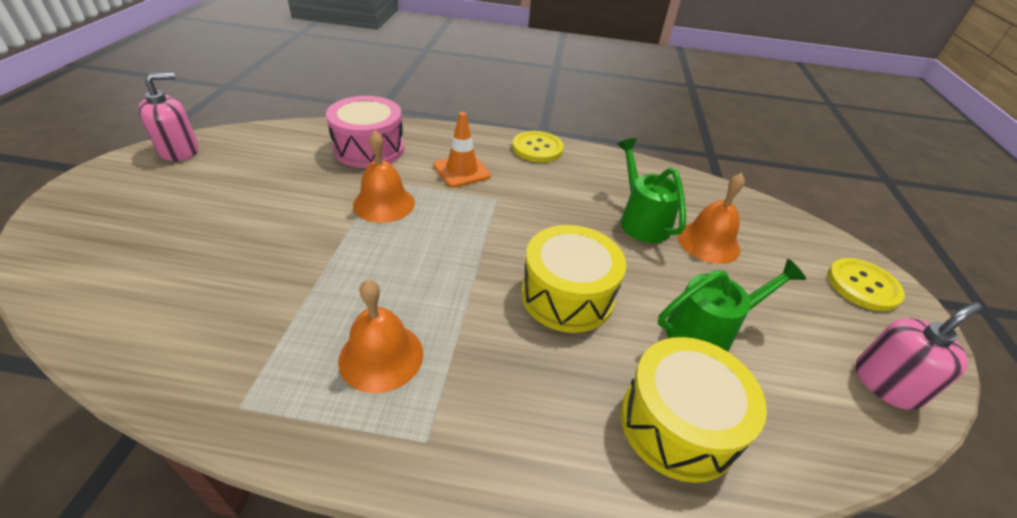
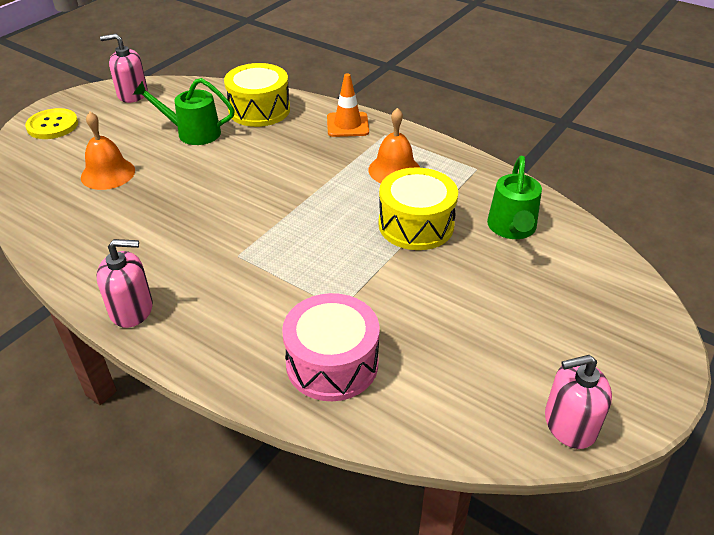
camera: 150 degrees left, 0 degrees up
(384, 203) = (348, 277): orange bell -> none
(462, 171) = (246, 298): orange traffic cone -> orange traffic cone (347, 125)
(537, 148) = (131, 309): yellow button -> pink soap dispenser
(567, 295) = (256, 170): yellow drum -> yellow drum (416, 225)
(641, 220) = (134, 202): green watering can -> green watering can (512, 229)

